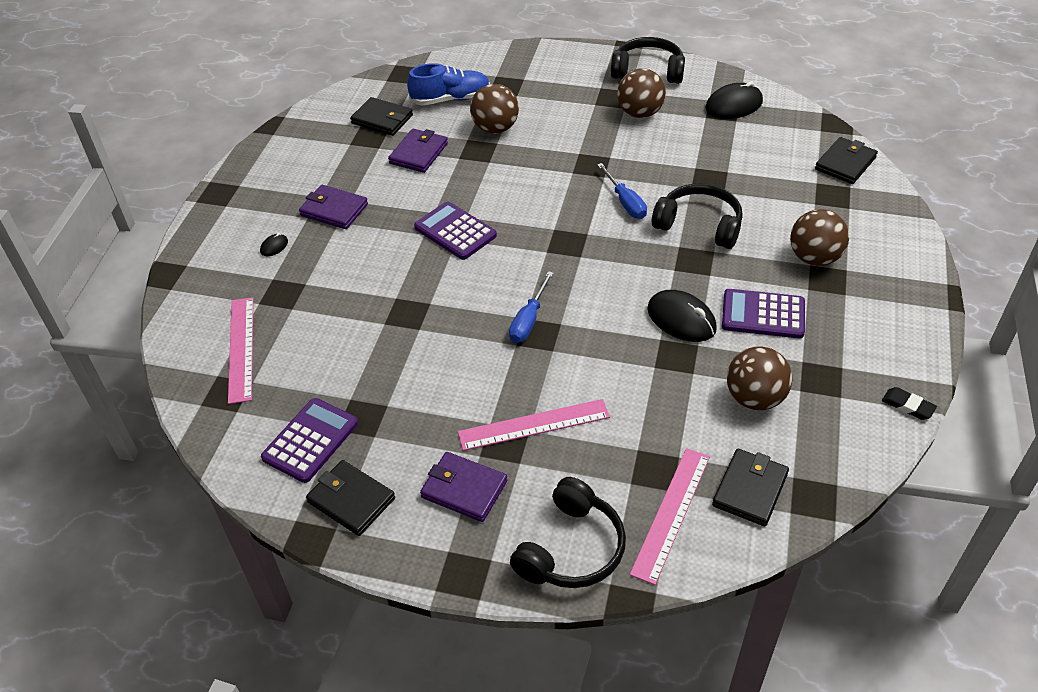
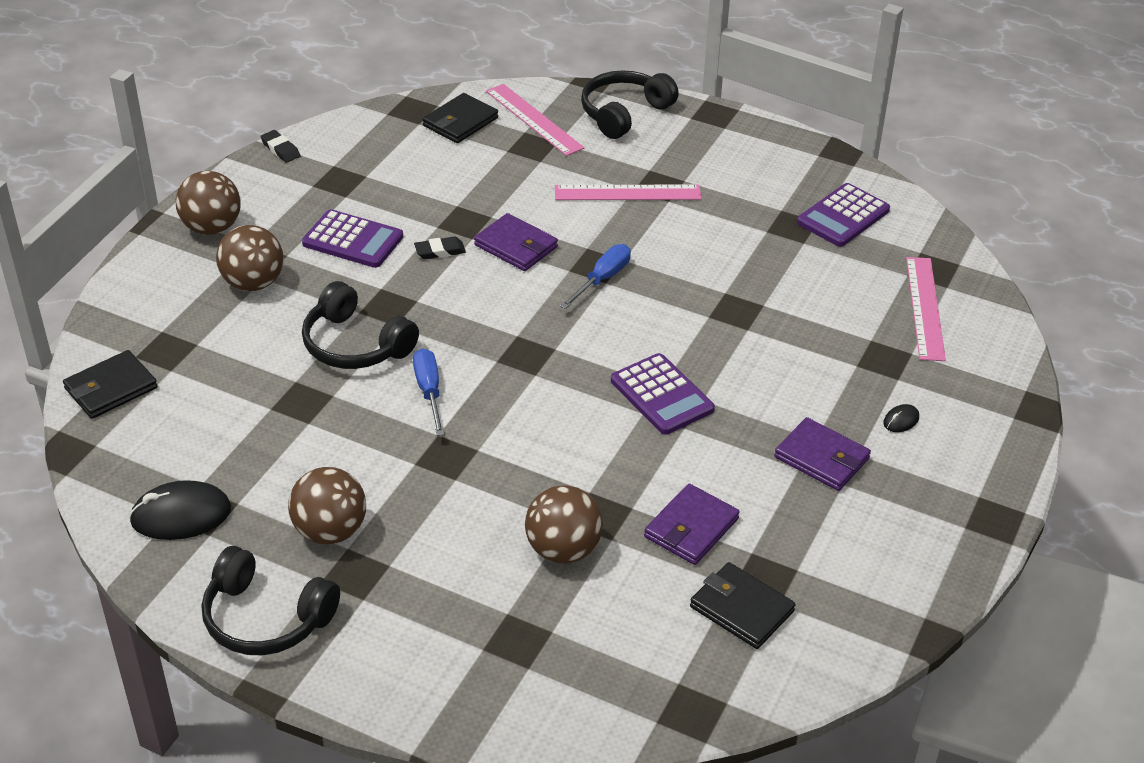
camera: 170 degrees left, 5 degrees down
(351, 500) = (804, 170): black wallet -> none
(450, 99) = (620, 629): blue shoe -> none
(464, 489) = (703, 161): purple wallet -> purple wallet (516, 246)
(671, 513) = (534, 119): pink ruler -> pink ruler turned 75 degrees counterclockwise
(681, 319) = (440, 251): black mouse -> black eraser
(754, 398) = (412, 177): brown ball -> brown ball (212, 228)

